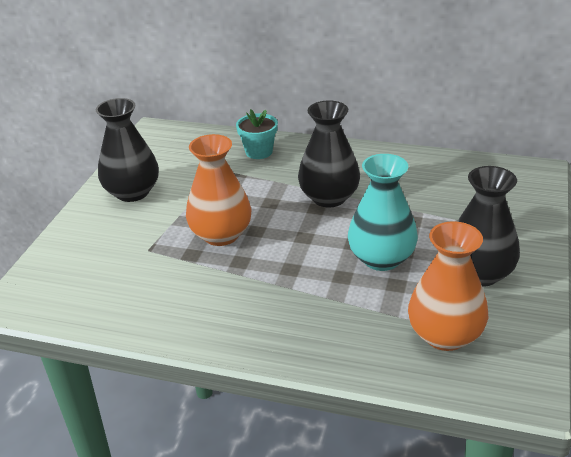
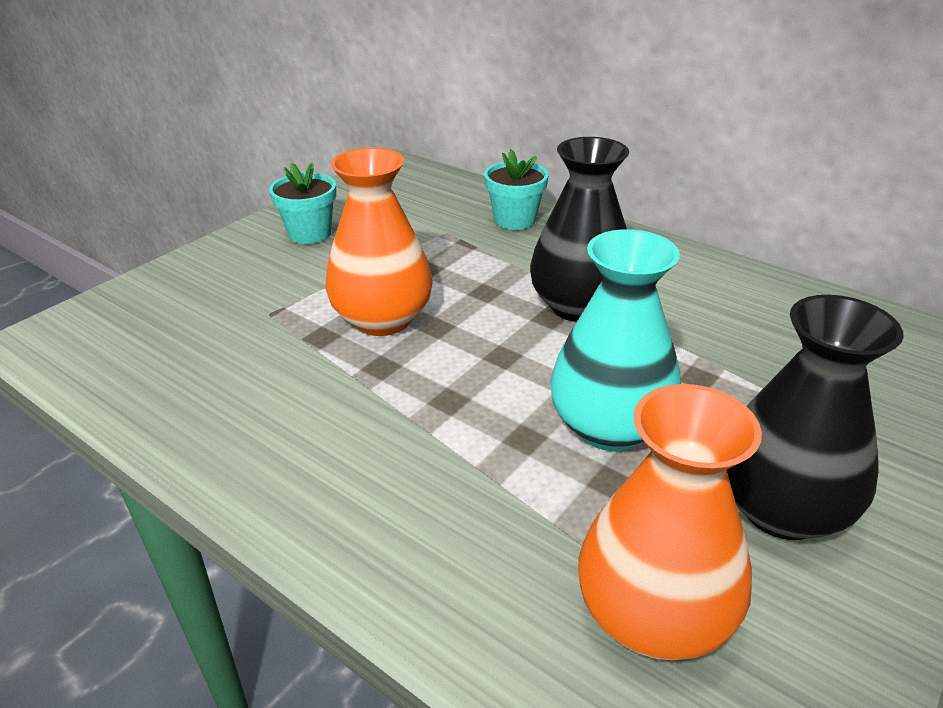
camera: 20 degrees right, 0 degrees up
(132, 192) = (309, 233): black vase -> turquoise flower pot

